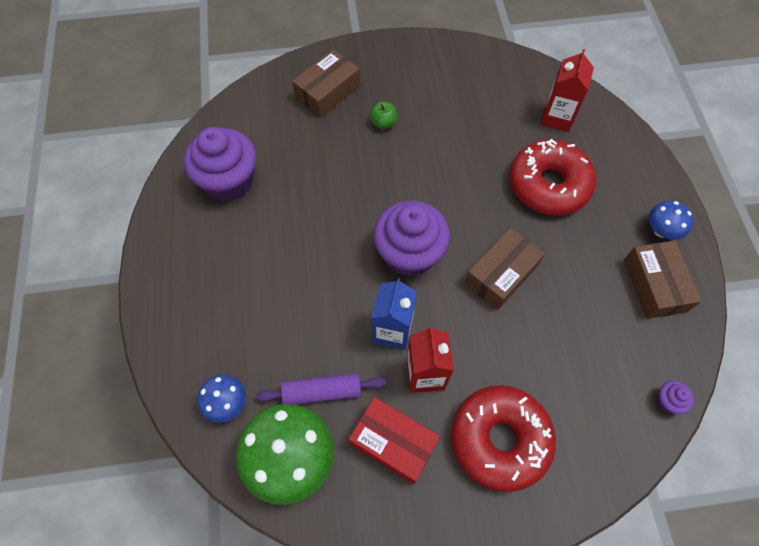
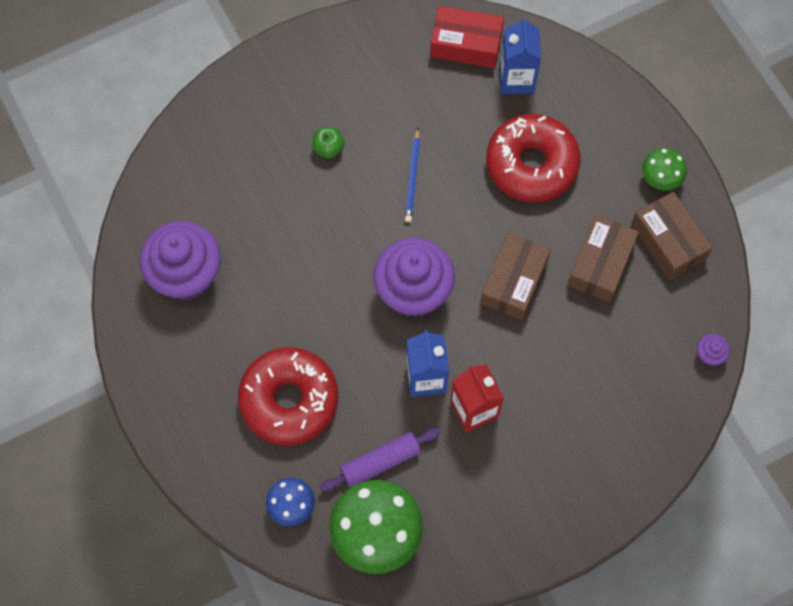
camera: 20 degrees left, 5 degrees up
(327, 92) = (250, 129): brown box -> brown box (600, 264)
(393, 442) = (467, 485): red box -> red box (466, 44)
(444, 164) = (413, 177): none -> blue pencil
(499, 439) = (565, 446): red donut -> red donut (289, 400)
(557, 117) = (516, 79): red carton -> blue carton
(661, 230) = (660, 178): blue mushroom -> green mushroom

